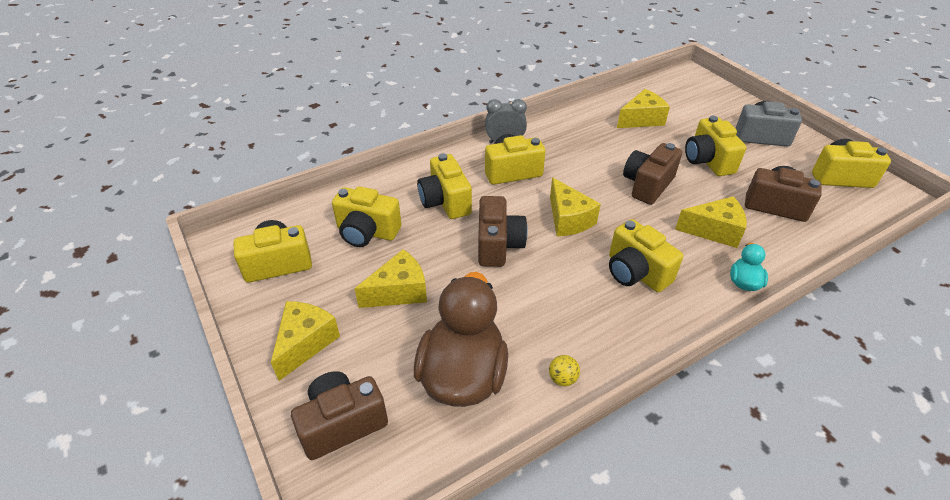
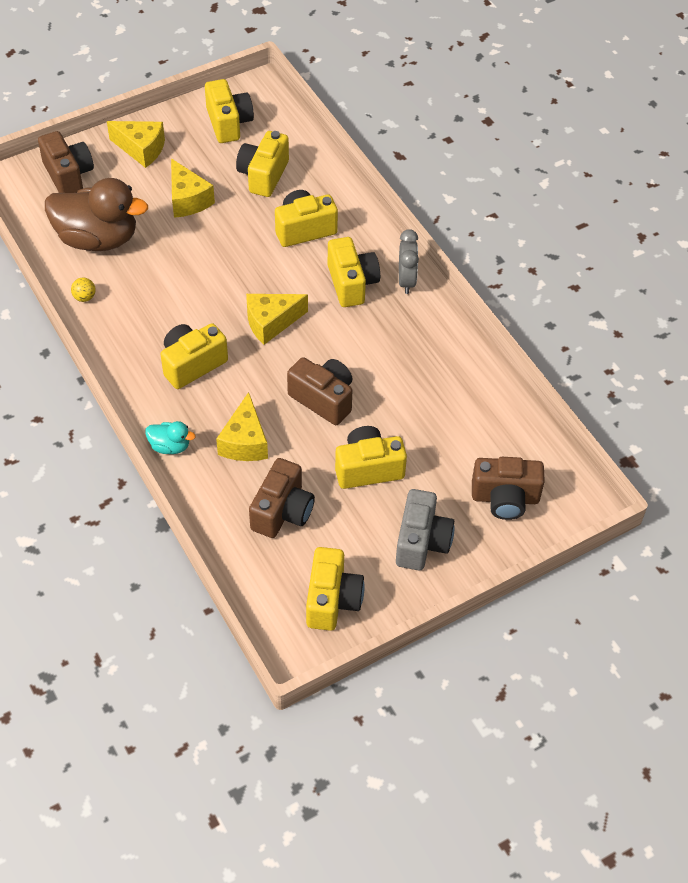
camera: 90 degrees right, 10 degrees up
(498, 245) = (238, 266): brown camera -> brown camera (505, 498)
(641, 119) = (458, 419): yellow cheese -> none

